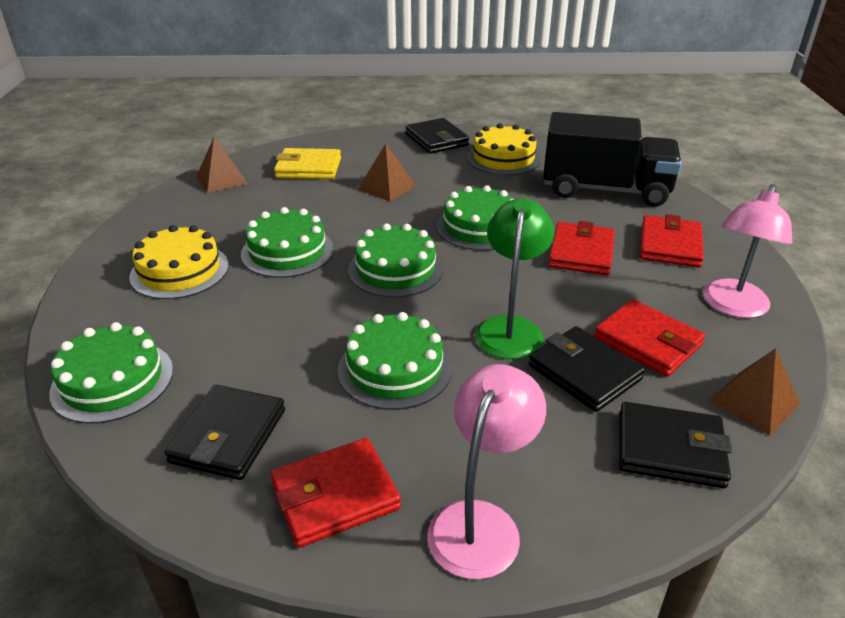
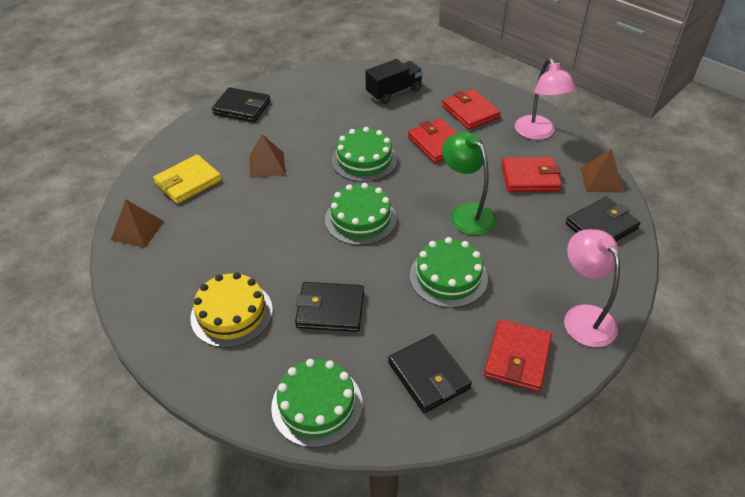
camera: 45 degrees left, 10 degrees up
(287, 251) = (279, 251): green cake -> none
(503, 158) = (306, 100): yellow cake -> none
(584, 372) = (527, 214): black wallet -> black wallet (330, 309)
(605, 190) = (394, 92): black truck -> black truck, size x0.60

